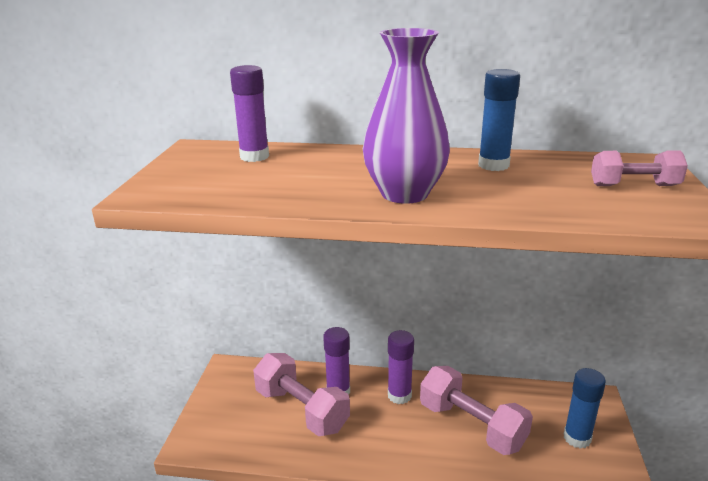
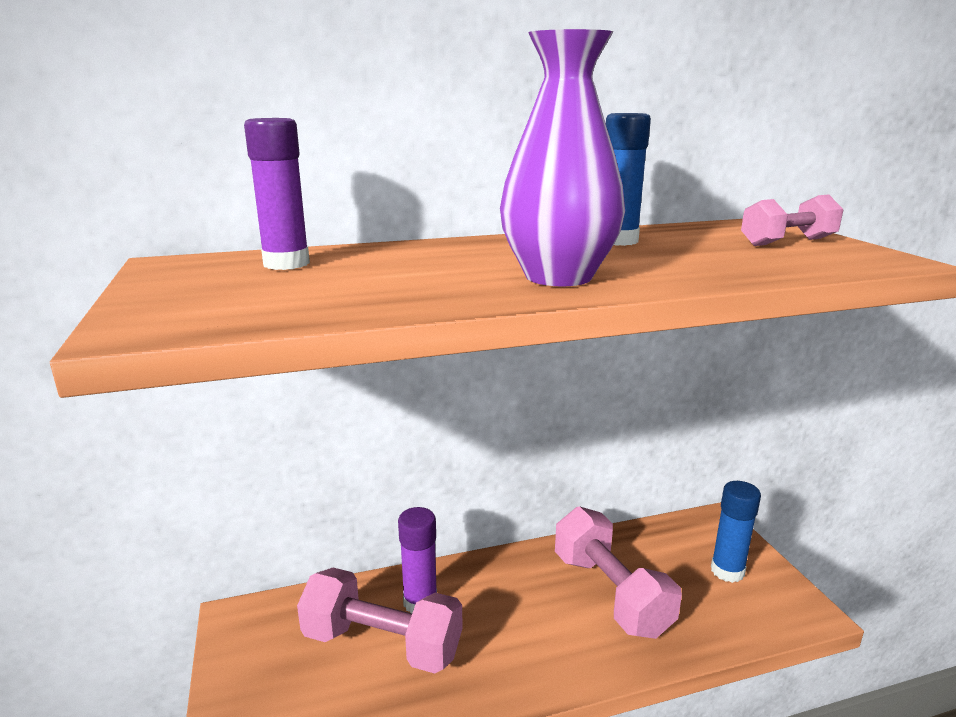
camera: 25 degrees left, 5 degrees down
(399, 395) = (503, 583): purple glue stick -> none
(471, 425) = (610, 593): pink dumbbell -> pink dumbbell turned 45 degrees clockwise

